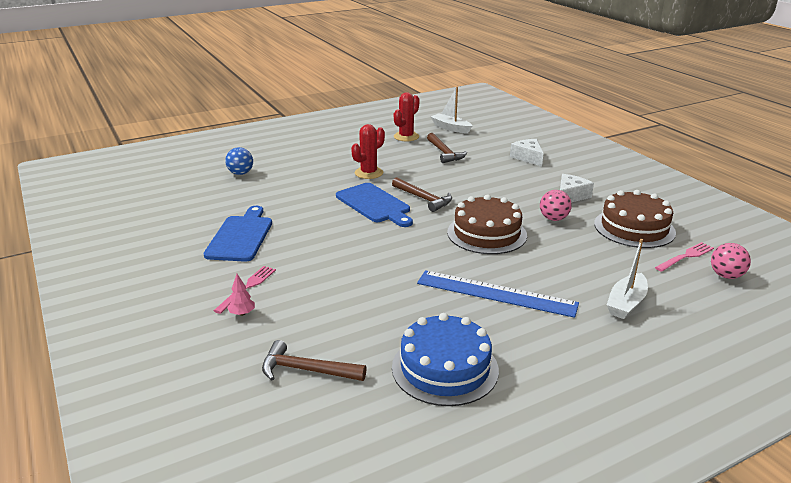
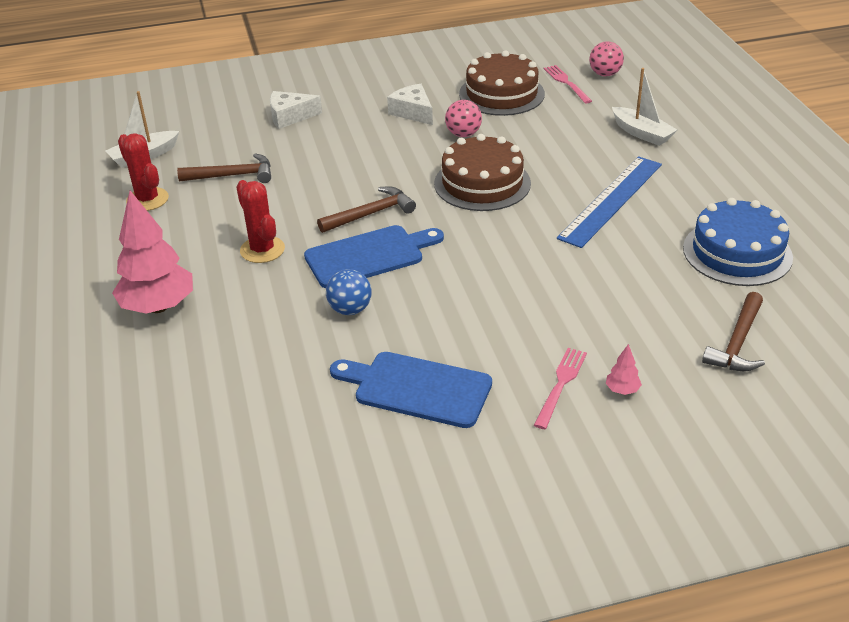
camera: 75 degrees left, 10 degrees up
(240, 173) = (183, 386): blue ball -> blue ball (350, 309)
(247, 287) = (561, 384): pink fork -> pink fork turned 75 degrees clockwise
(306, 156) = (158, 307): none -> pink tree

